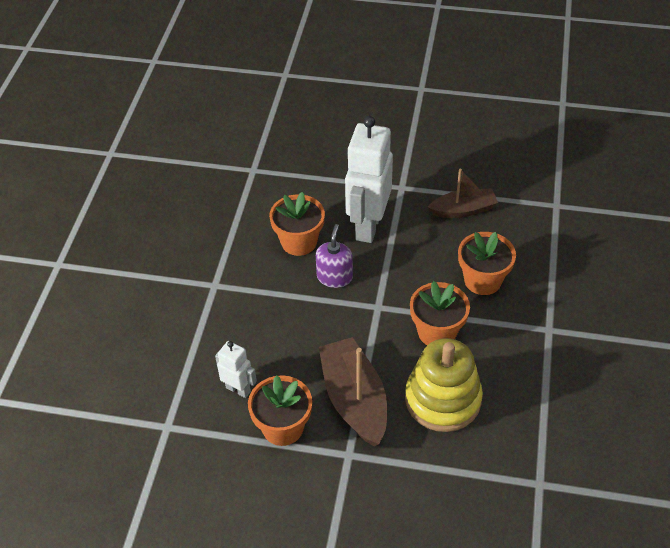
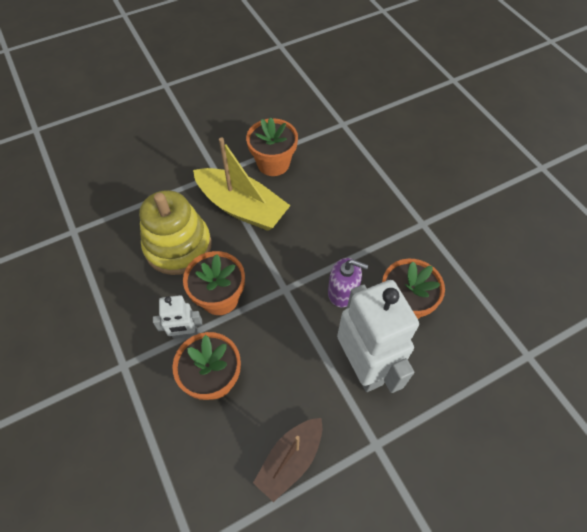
camera: 140 degrees right, 10 degrees up
(238, 389) = (324, 167): white robot -> white robot (185, 333)
(334, 277) = (343, 292): purple soap dispenser -> purple soap dispenser turned 45 degrees counterclockwise
(354, 400) = (242, 207): brown boat -> yellow boat

